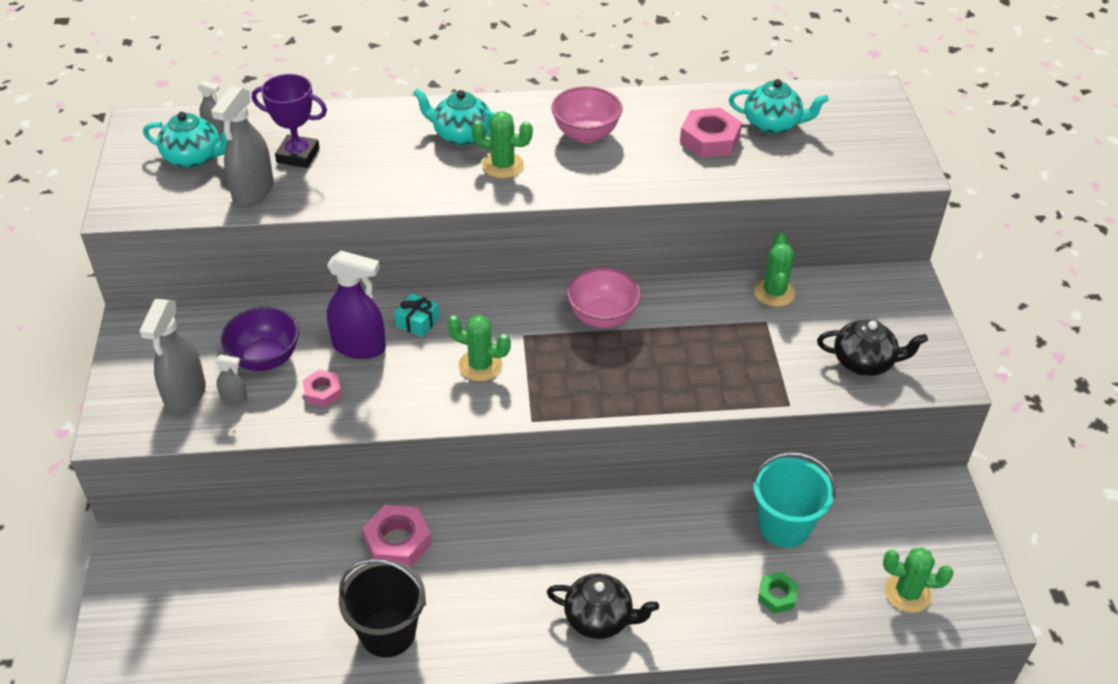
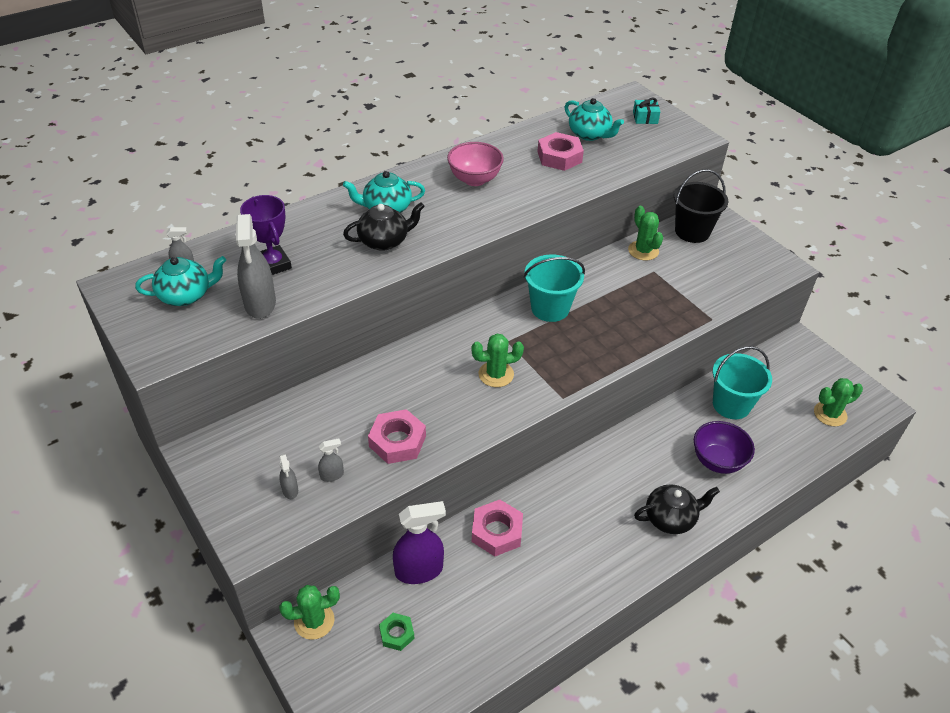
camera: 30 degrees left, 0 degrees up
(185, 395) = (290, 490): grey spray bottle -> grey spray bottle, size x0.47
(265, 359) = (332, 435): purple bowl -> purple bowl (717, 461)
(298, 155) = (273, 264): purple trophy -> purple trophy turned 75 degrees clockwise
(322, 392) = (397, 441): pink nut -> pink nut, size x1.68
(359, 347) = (397, 397): purple spray bottle -> purple spray bottle (419, 570)
(388, 632) = (541, 599): black bucket -> black bucket (692, 231)
(417, 322) = (425, 362): turquoise gift -> turquoise gift (645, 118)
(503, 165) = (436, 220): green cactus -> green cactus (314, 621)
(602, 317) = (550, 308): pink bowl -> turquoise bucket
(772, 124) = (590, 134): turquoise teapot -> turquoise teapot turned 60 degrees clockwise
(777, 595) = (762, 451): green nut -> green nut (397, 634)
(864, 362) = (731, 274): black teapot -> black teapot (384, 241)

